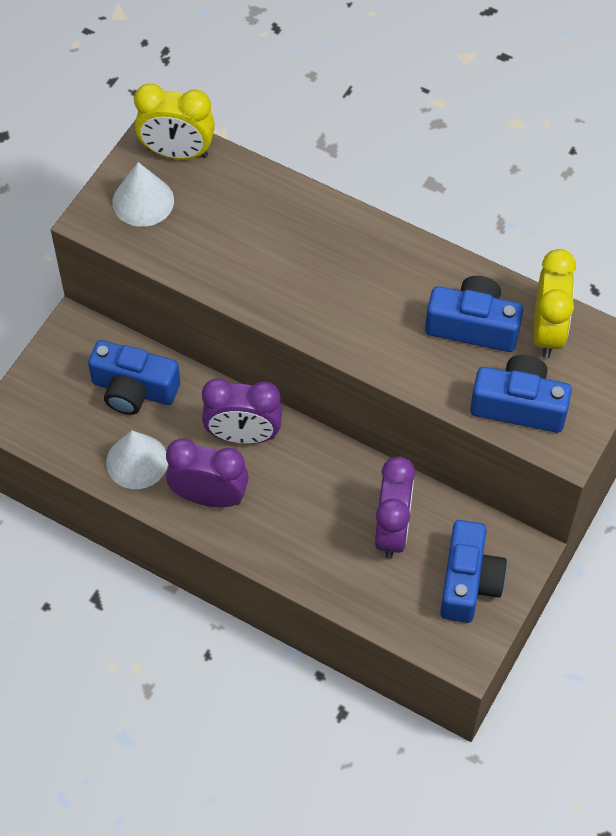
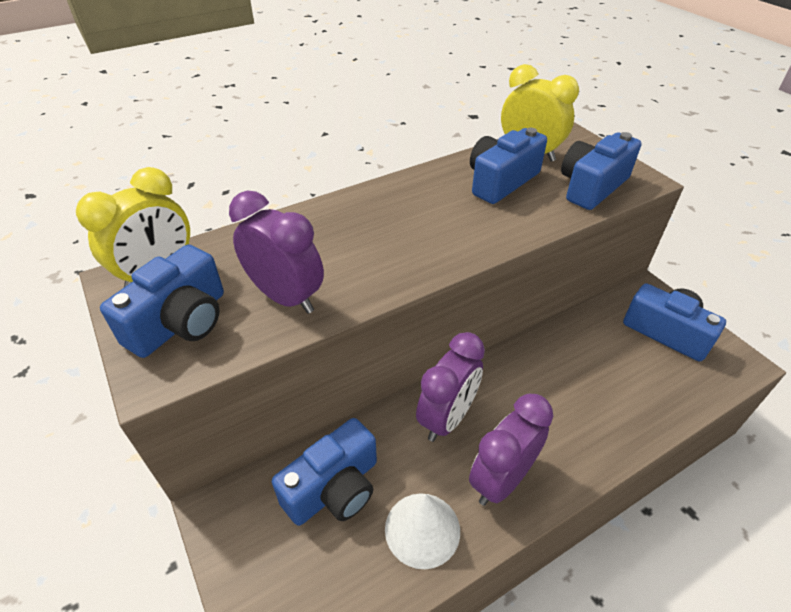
camera: 60 degrees left, 15 degrees down
(143, 201) = (180, 322): white cone -> blue camera
(392, 531) = (599, 357): purple clock -> purple clock (286, 297)

